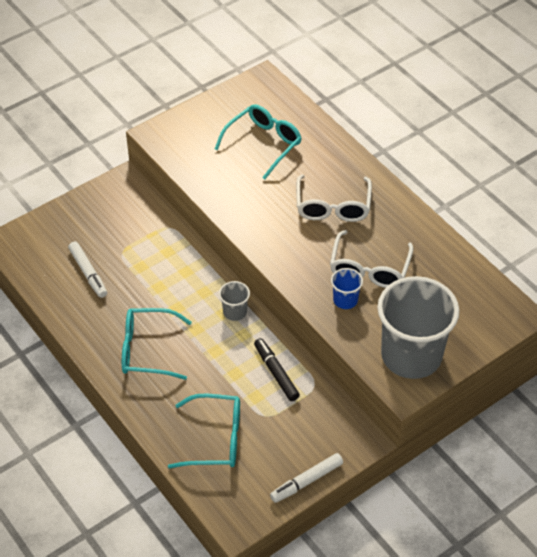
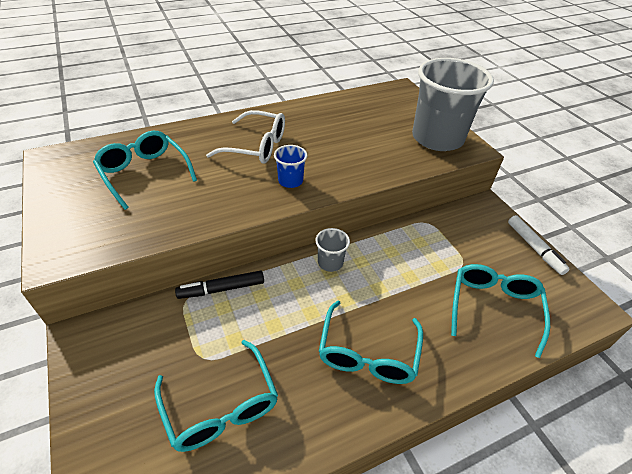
camera: 80 degrees left, 5 degrees down
(88, 273) = (221, 406): white marker -> turquoise glasses
(276, 373) = (412, 246): black marker -> black marker (221, 289)
(345, 300) = (371, 160): blue cup -> blue cup (290, 181)
(369, 269) = (339, 141): white glasses -> none

